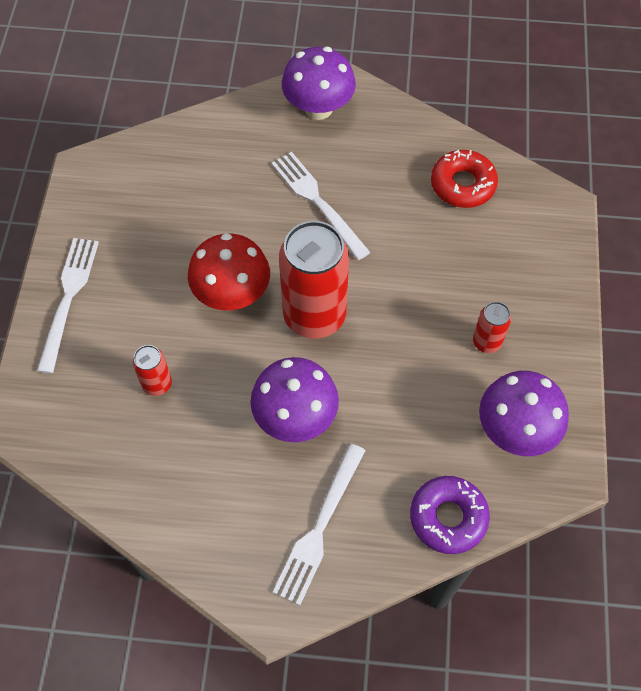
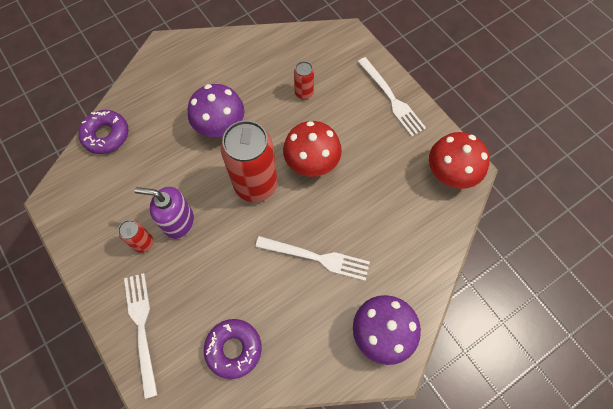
camera: 140 degrees right, 5 degrees up
(106, 180) = (450, 174): none -> red mushroom
(319, 528) = (168, 89): white fork -> white fork (142, 328)
(432, 337) = (179, 222): none -> purple soap dispenser
(463, 184) = (234, 349): red donut -> purple donut
(515, 430) = (95, 203): purple mushroom -> none

